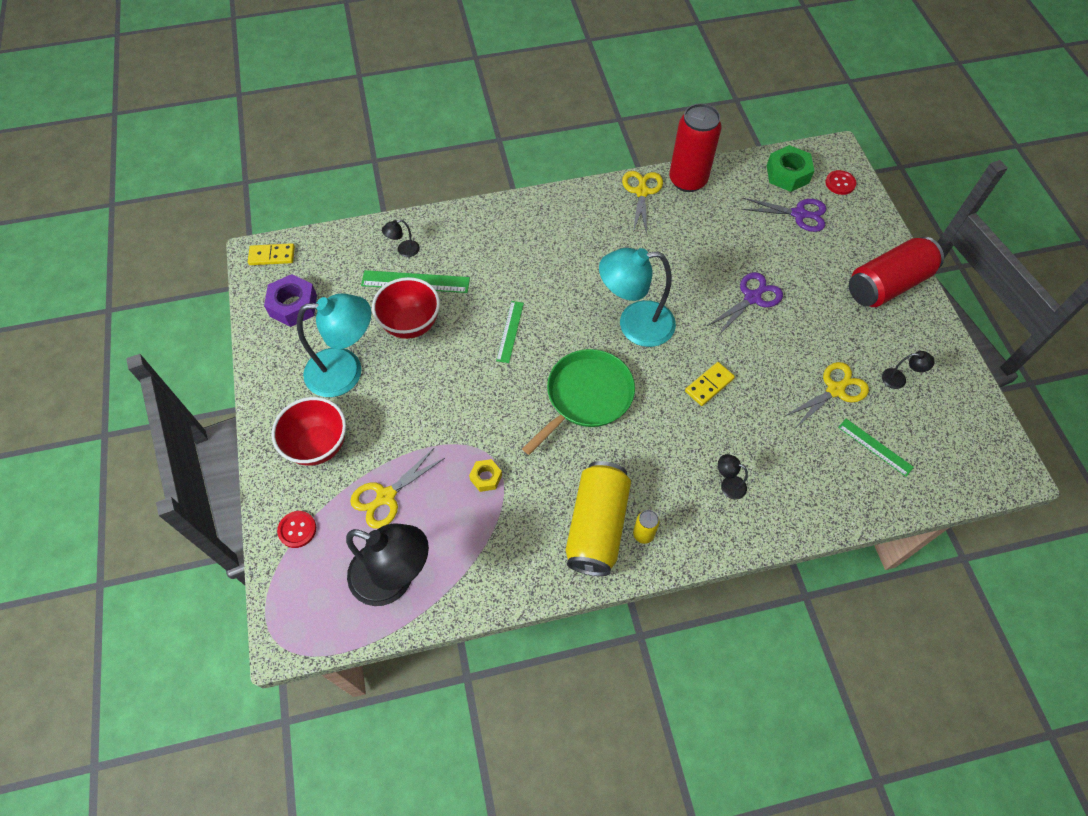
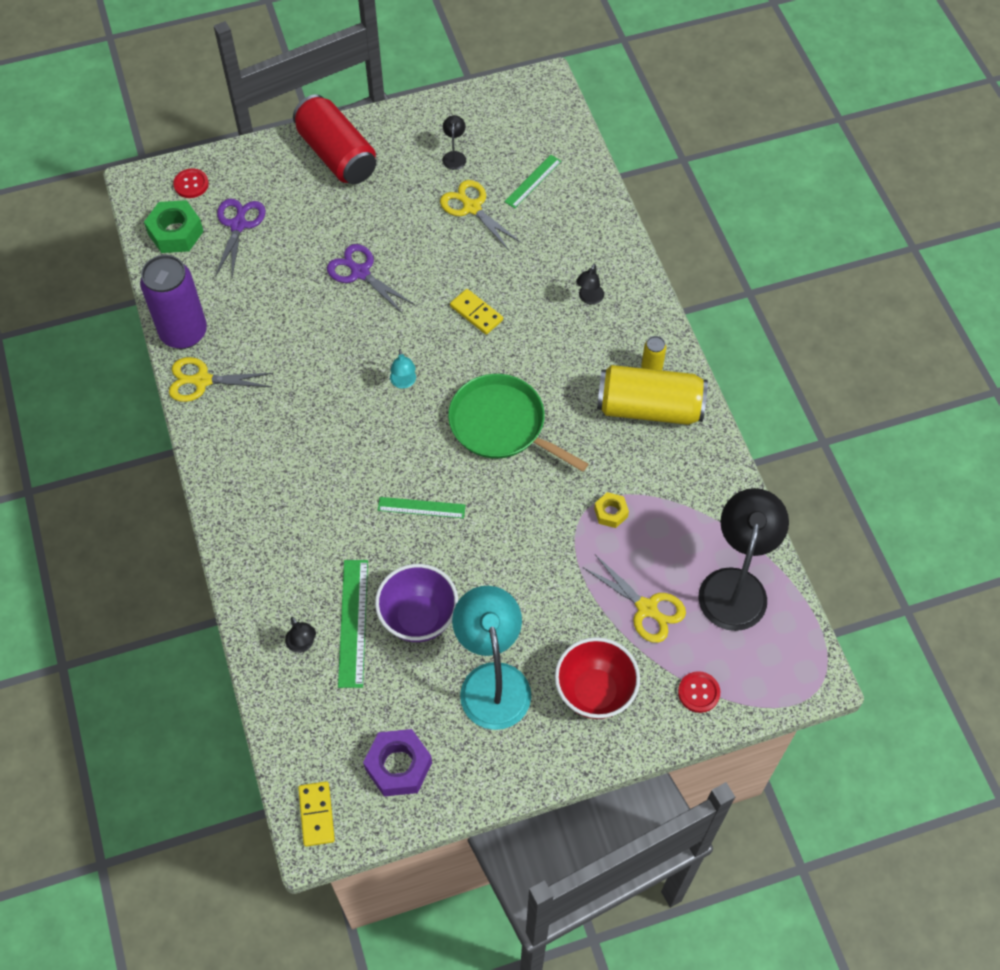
camera: 95 degrees left, 0 degrees up
(411, 324) = (418, 618): red bowl -> purple bowl
(634, 325) = (404, 382): turquoise lamp -> turquoise lamp, size x0.41
(687, 180) = (183, 332): red can -> purple can

